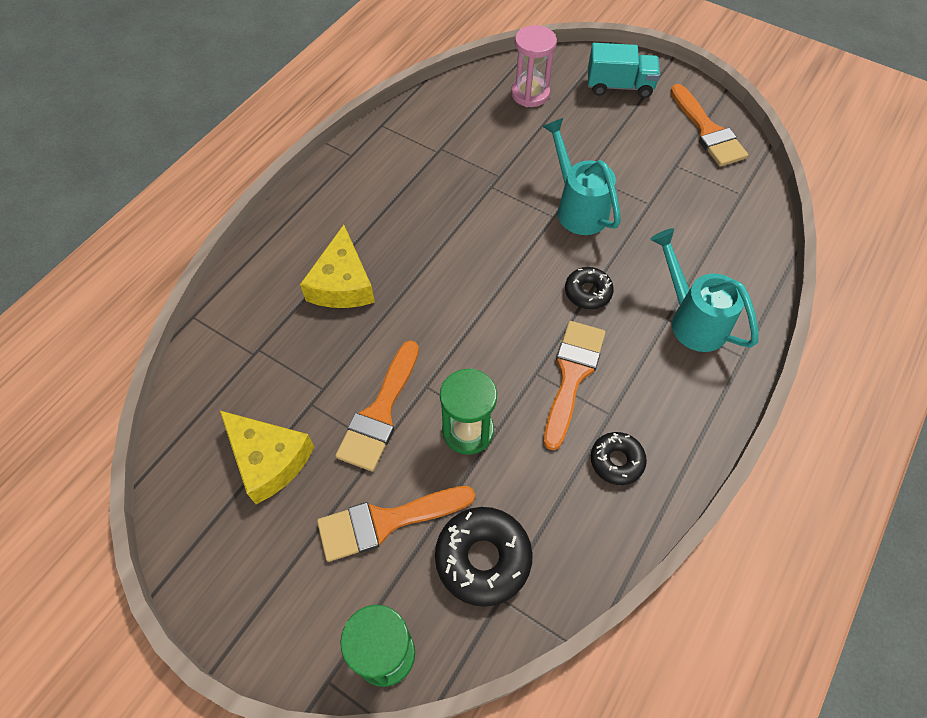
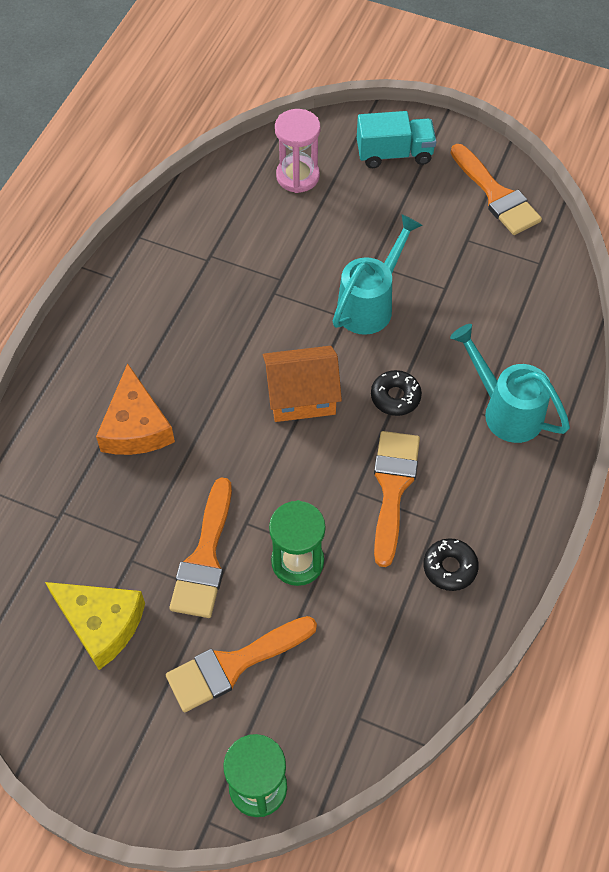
camera: 10 degrees left, 0 degrees up
(342, 283) = (136, 426): yellow cheese -> orange cheese
(483, 558) = (335, 683): black donut -> none
(499, 279) = (301, 397): none -> orange house
(577, 207) = (370, 304): turquoise watering can -> turquoise watering can turned 75 degrees clockwise

